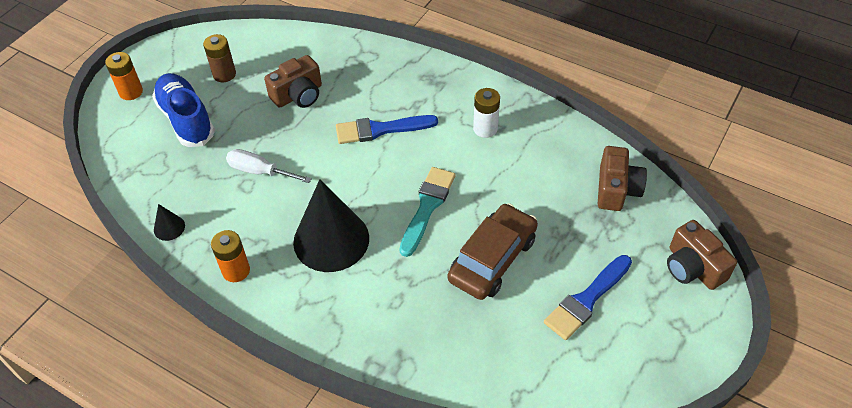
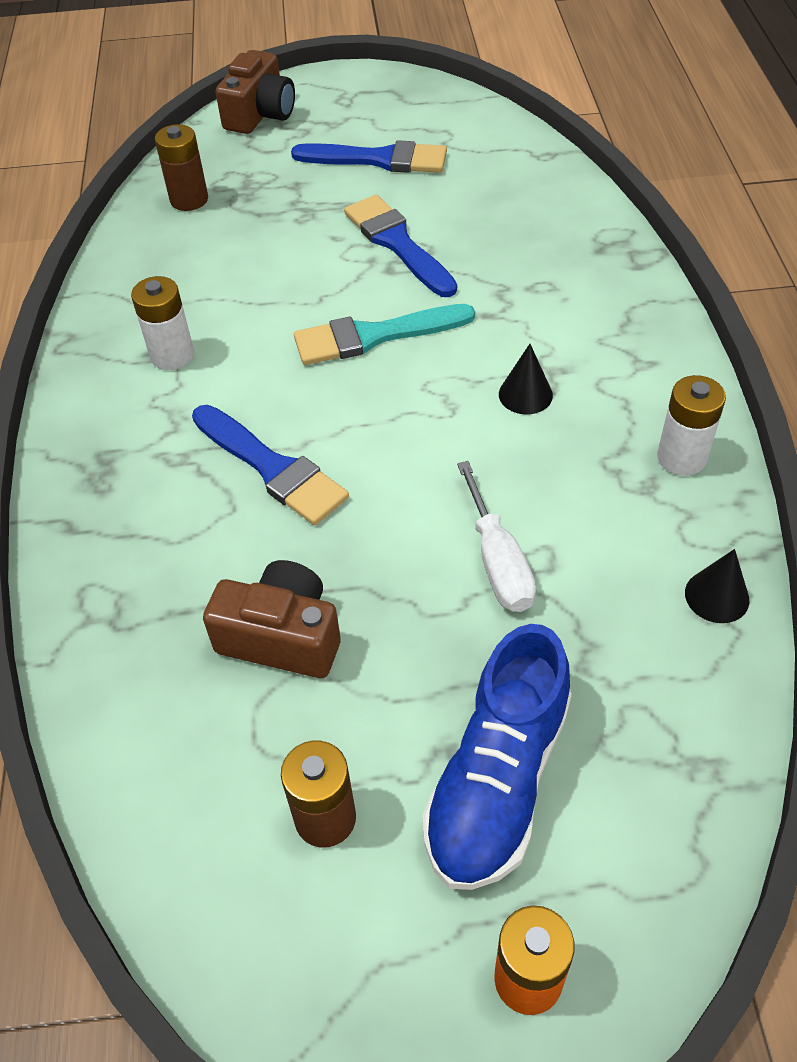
camera: 125 degrees left, 0 degrees up
(236, 271) = (681, 457): orange battery -> white battery
(331, 240) = (525, 394): black cone -> black cone, size x0.42
(492, 259) = (397, 243): brown car -> blue brush
(616, 189) = (189, 199): brown camera -> brown battery

